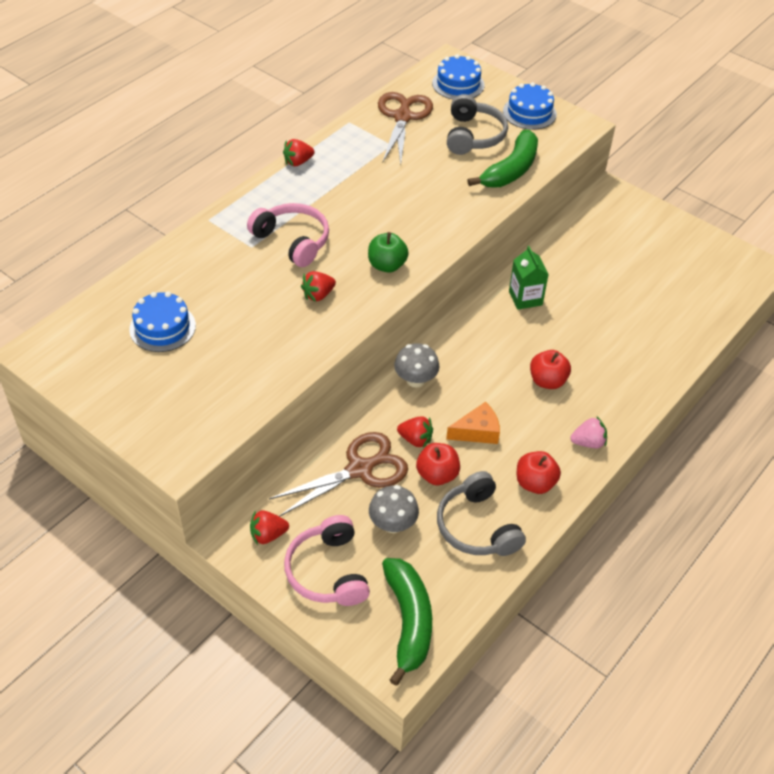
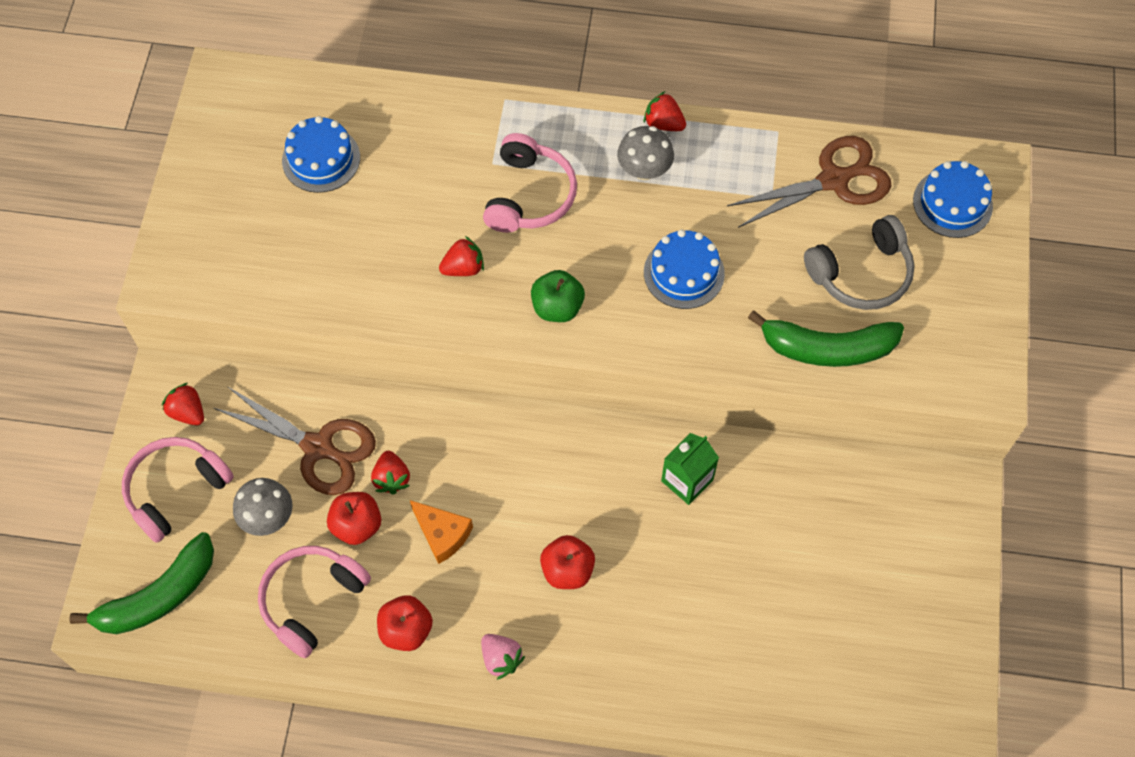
camera: 60 degrees right, 15 degrees up
(318, 295) = (463, 268): red strawberry -> red strawberry turned 135 degrees clockwise
(415, 380) = (477, 432): grey mushroom -> grey mushroom (644, 169)
(477, 526) = (312, 600): grey headphones -> pink headphones
(529, 113) = (962, 312): blue cake -> blue cake (684, 273)

